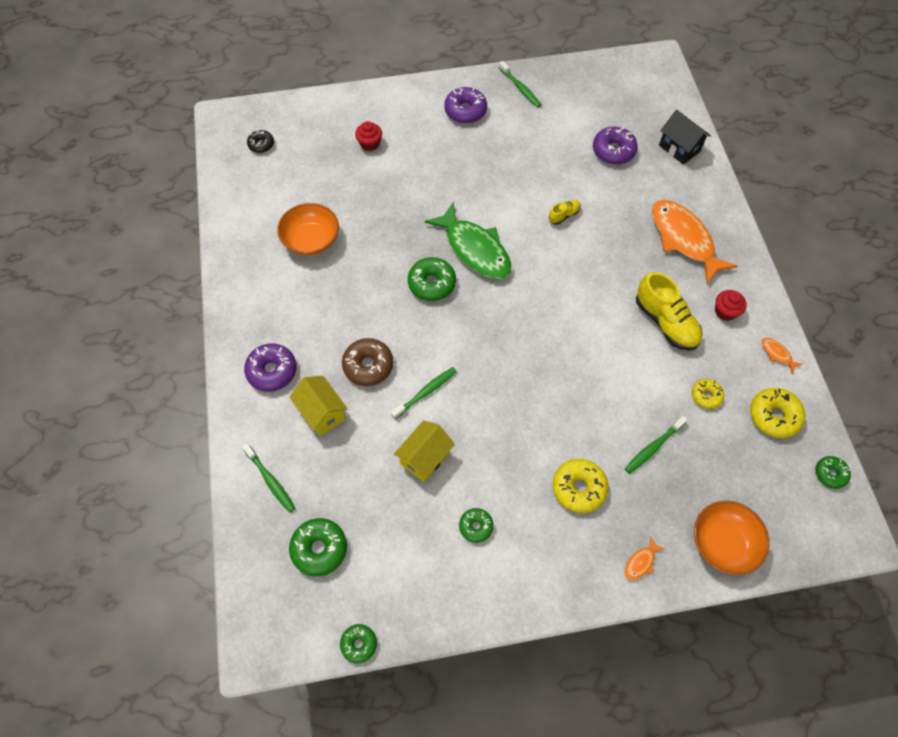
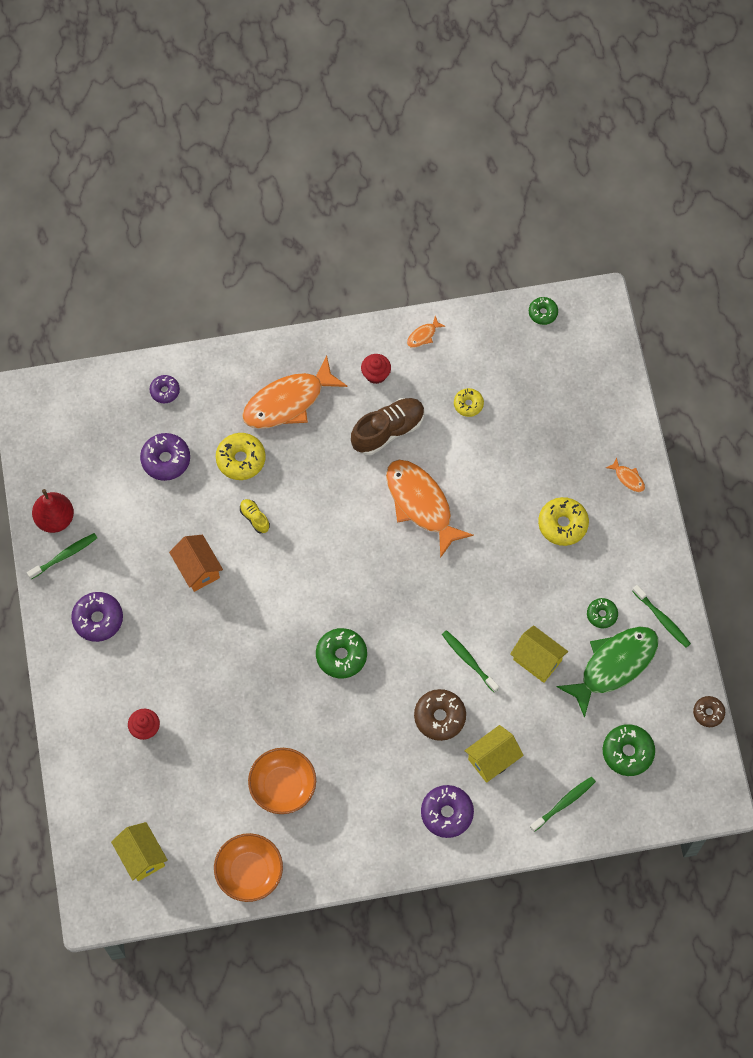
camera: 90 degrees left, 5 degrees up
(261, 145) = (142, 856): black donut -> yellow house
(359, 644) = (708, 713): green donut -> brown donut
(475, 249) = (298, 611): green fish -> green fish (614, 665)
(512, 175) = (198, 569): none -> orange house
(552, 81) = (55, 519): none -> red pear
(589, 351) = (421, 504): none -> orange fish
(653, 447) = (521, 456): green toothbrush -> green toothbrush (662, 619)
(665, 322) = (388, 431): yellow shoe -> brown shoe
(679, 148) = (165, 391): black house -> purple donut
(723, 542) = (608, 409): orange bowl -> orange bowl (249, 872)
(773, 416) = (488, 349): yellow donut -> yellow donut (241, 459)

